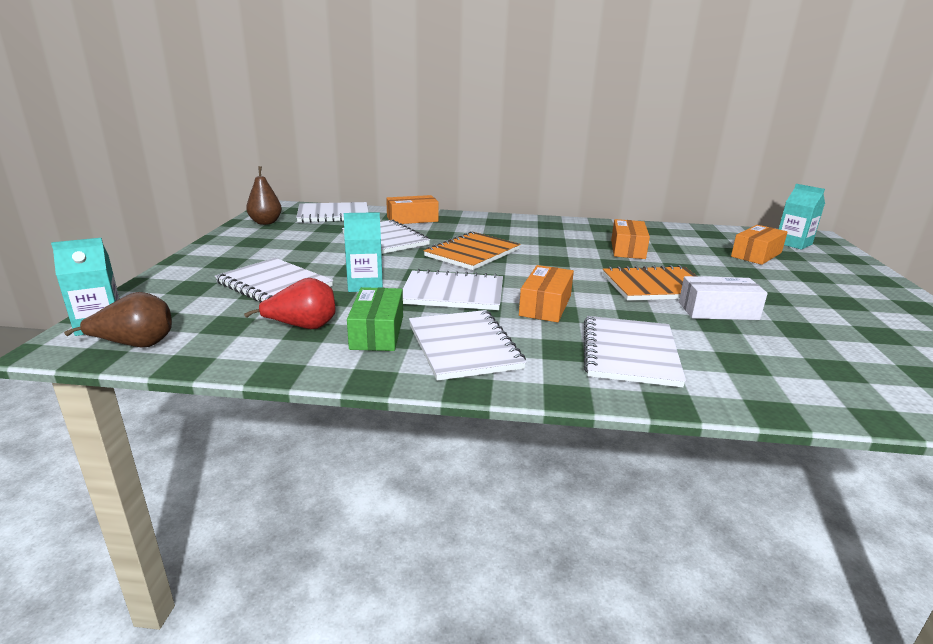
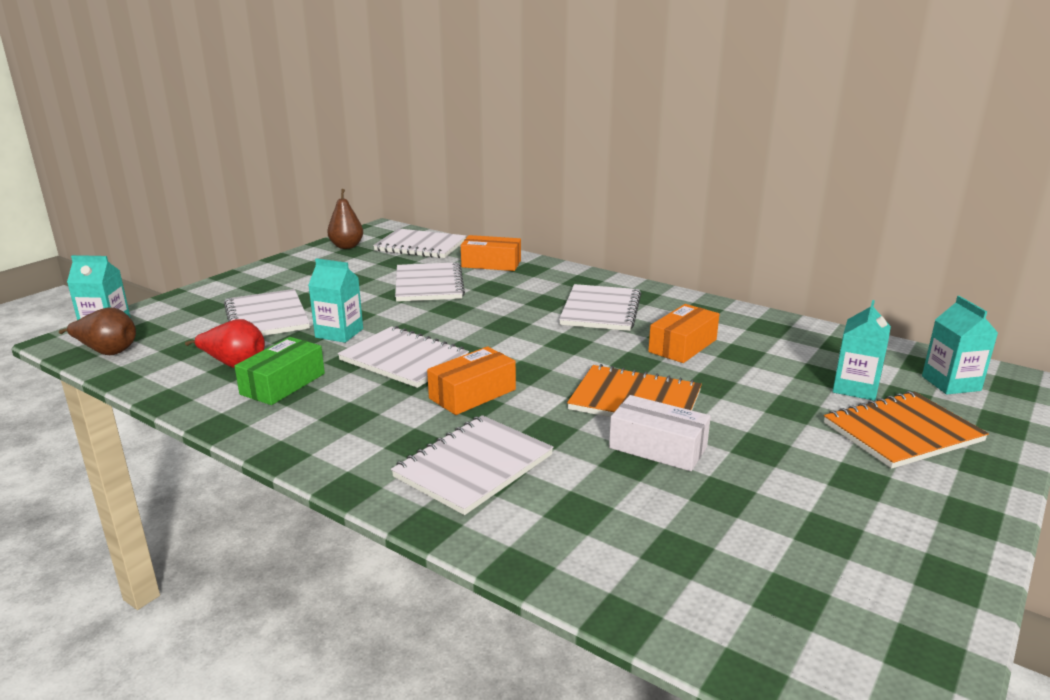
camera: 30 degrees right, 0 degrees up
(464, 346) = (332, 416): white notebook -> white notebook (601, 310)
(472, 253) = (492, 317): orange notebook -> orange notebook (902, 432)
(756, 254) = (855, 388): orange box -> turquoise carton

